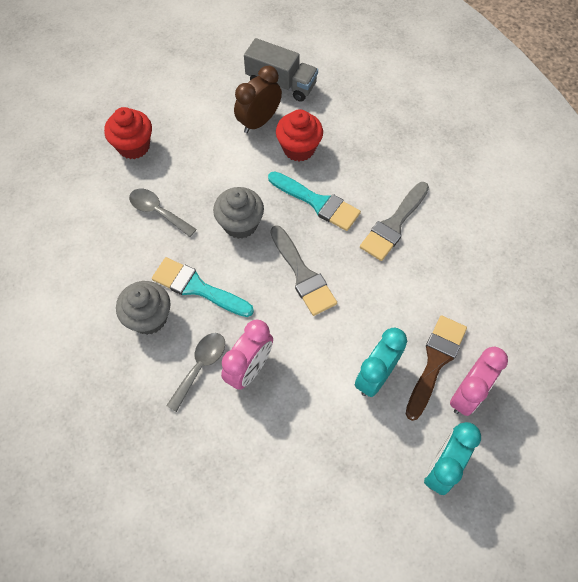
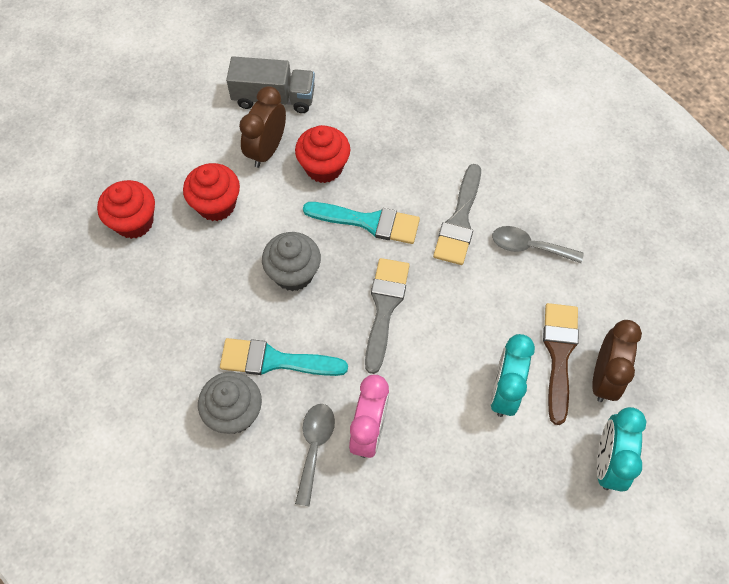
camera: 20 degrees left, 0 degrees up
(158, 211) = (194, 289): grey spoon -> grey spoon (528, 247)
(202, 152) = (216, 205): none -> red cupcake
(303, 275) = (384, 307): grey brush -> grey brush turned 120 degrees counterclockwise
(467, 394) = (604, 377): pink clock -> brown clock

